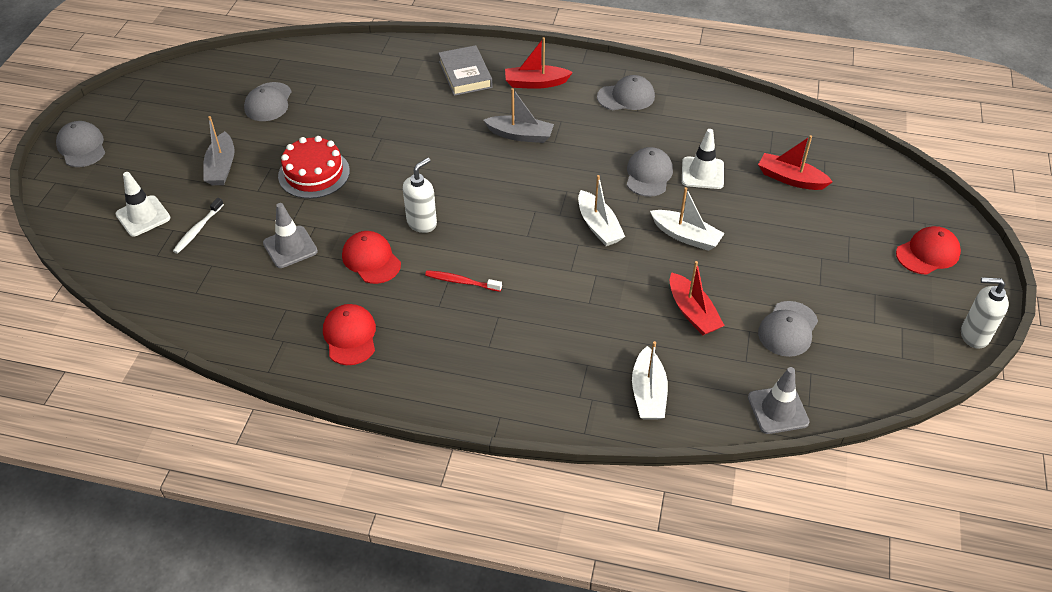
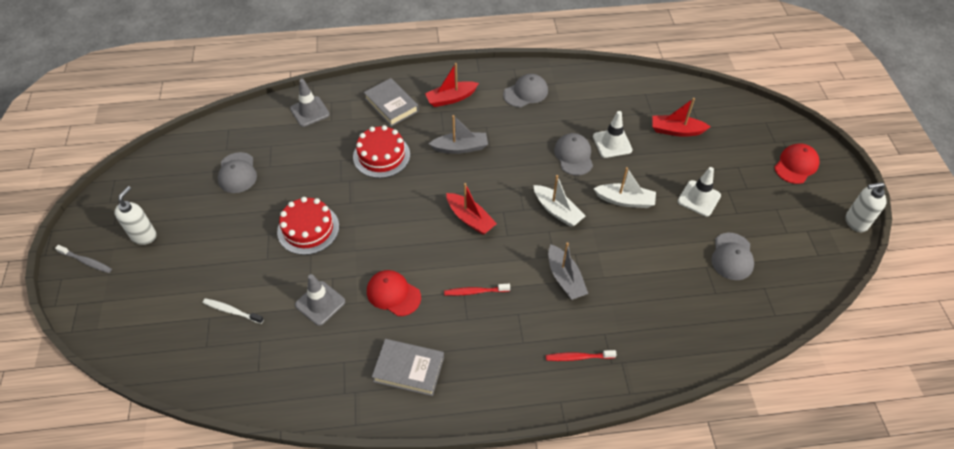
camera: 20 degrees left, 5 degrees up
(82, 147) = (86, 261): grey cap -> grey toothbrush
(143, 216) = (176, 312): white traffic cone -> white traffic cone (699, 198)
(198, 230) = (232, 311): white toothbrush -> white toothbrush turned 105 degrees clockwise
(221, 167) = (225, 245): grey boat -> grey boat (565, 278)
(350, 336) = (408, 369): red cap -> grey book
(422, 223) = (419, 248): white soap dispenser -> white soap dispenser (144, 236)
(428, 122) = (381, 155): none -> red cake
(543, 379) = (578, 357): none -> red toothbrush
(648, 393) = (660, 343): white boat -> none
(692, 312) = (659, 264): red boat -> red boat (470, 219)
(778, 410) = (756, 326): grey traffic cone -> grey traffic cone (309, 111)

